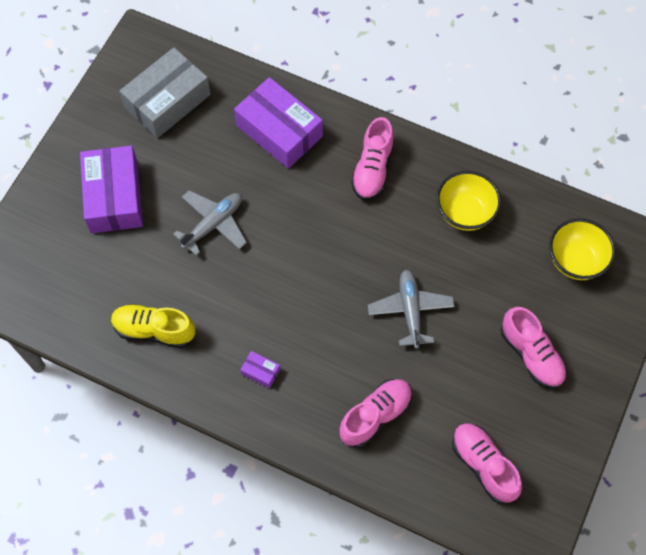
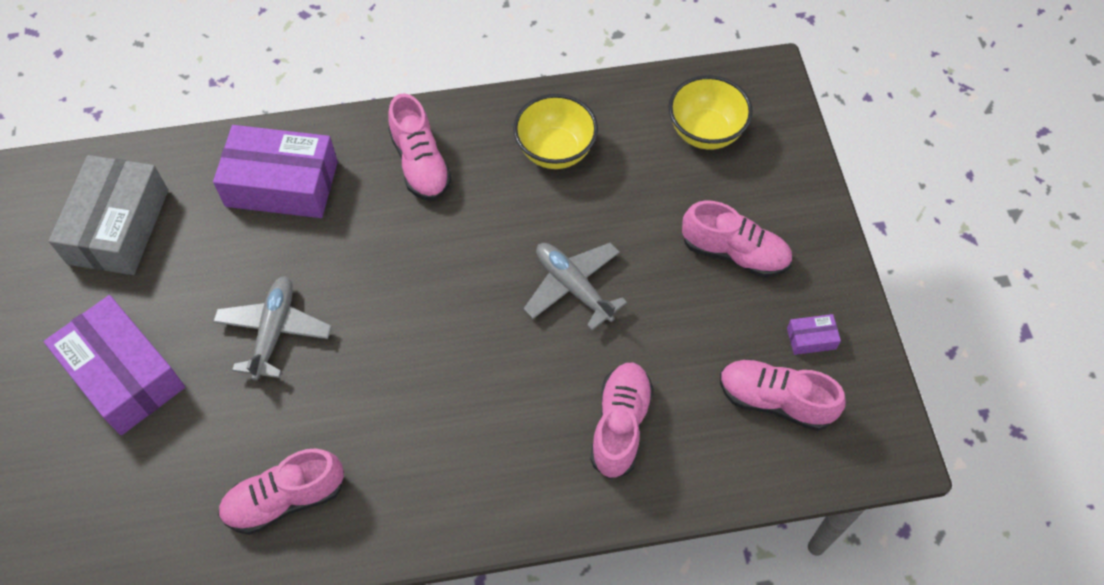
camera: 35 degrees left, 5 degrees down
(154, 330) = (285, 499): yellow shoe -> pink shoe
(260, 371) = (452, 463): purple box -> purple box (811, 338)

